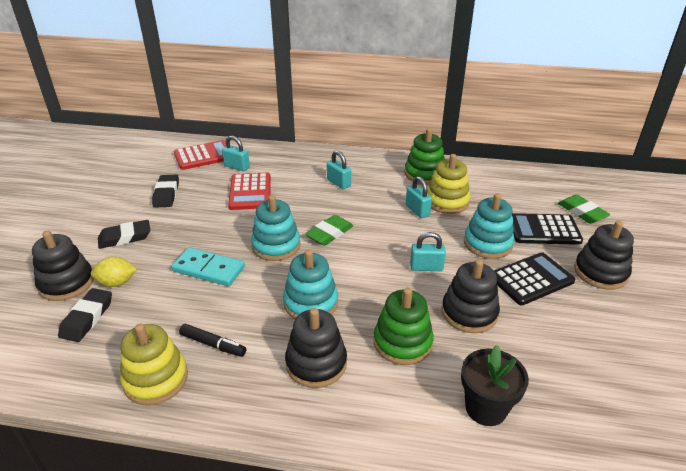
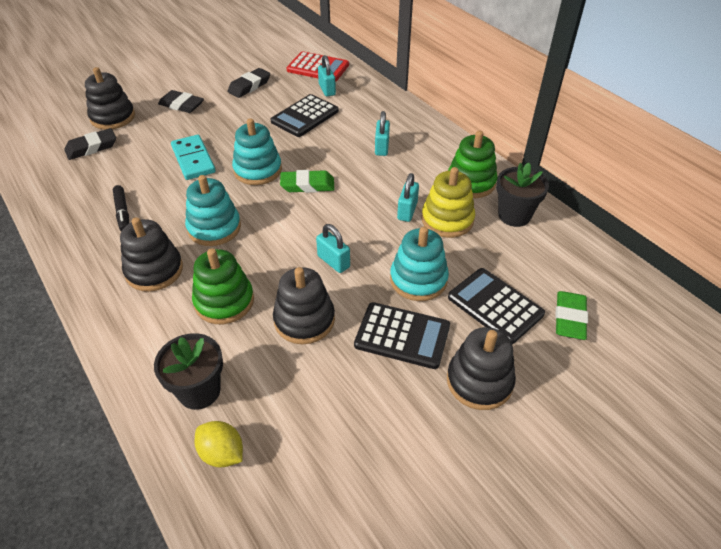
camera: 45 degrees right, 10 degrees up
(117, 283) = (135, 134): yellow lemon -> yellow lemon (222, 453)
(156, 379) = (69, 211): yellow stacking toy -> none
(250, 192) = (305, 116): red calculator -> black calculator
(475, 178) = (514, 215): none -> black flower pot

